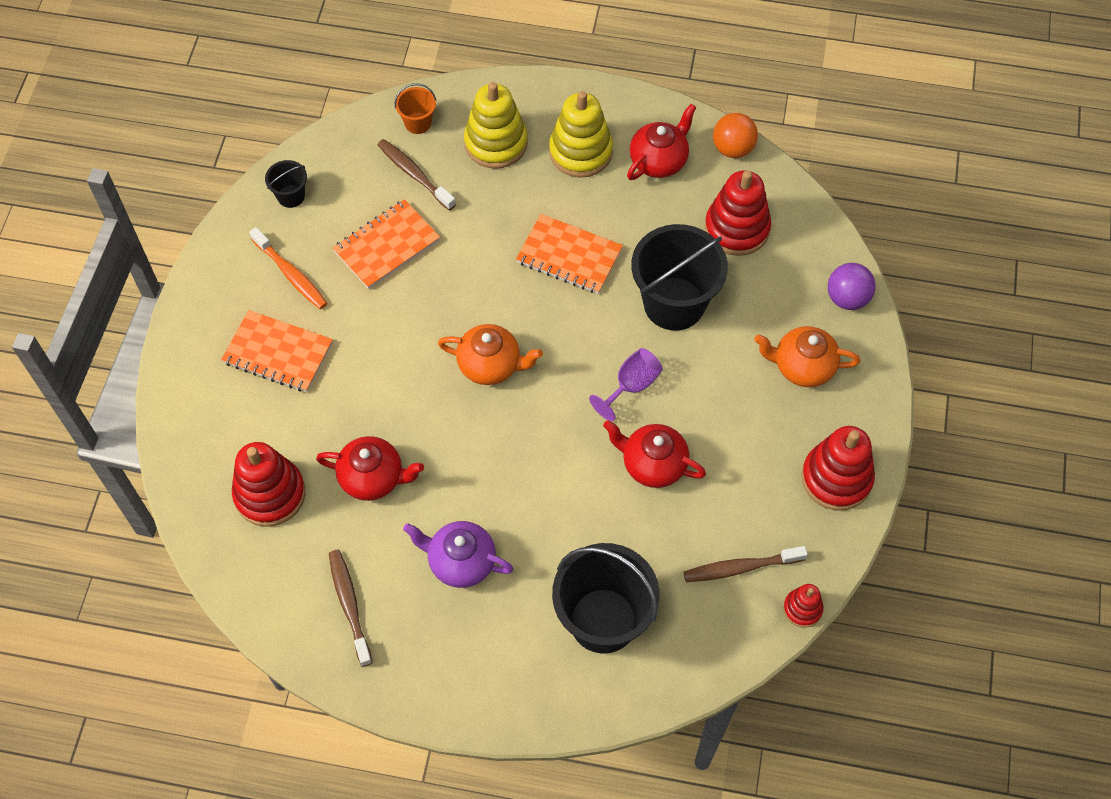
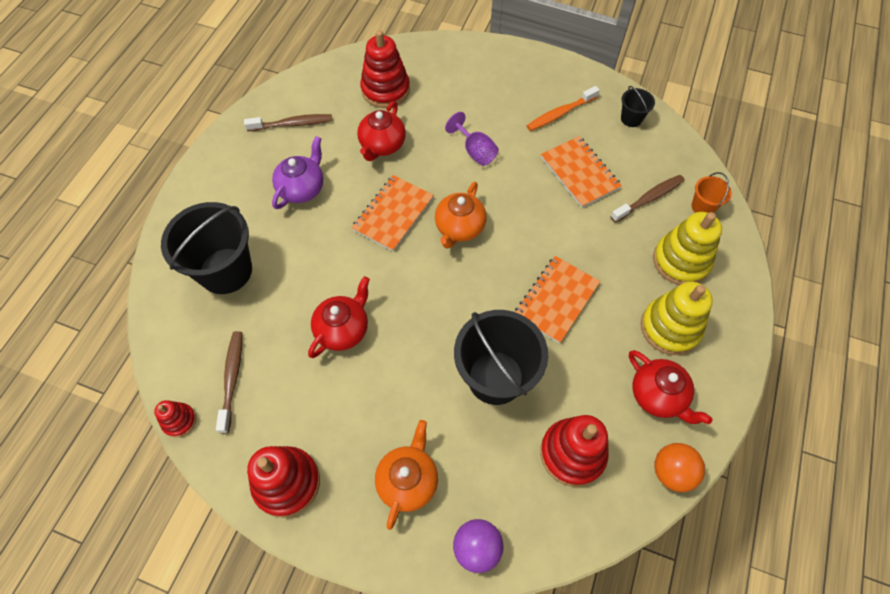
camera: 100 degrees right, 0 degrees up
(278, 353) = (494, 102): orange notebook -> orange notebook (393, 214)
(631, 386) = (419, 326): purple goblet -> purple goblet (475, 151)

